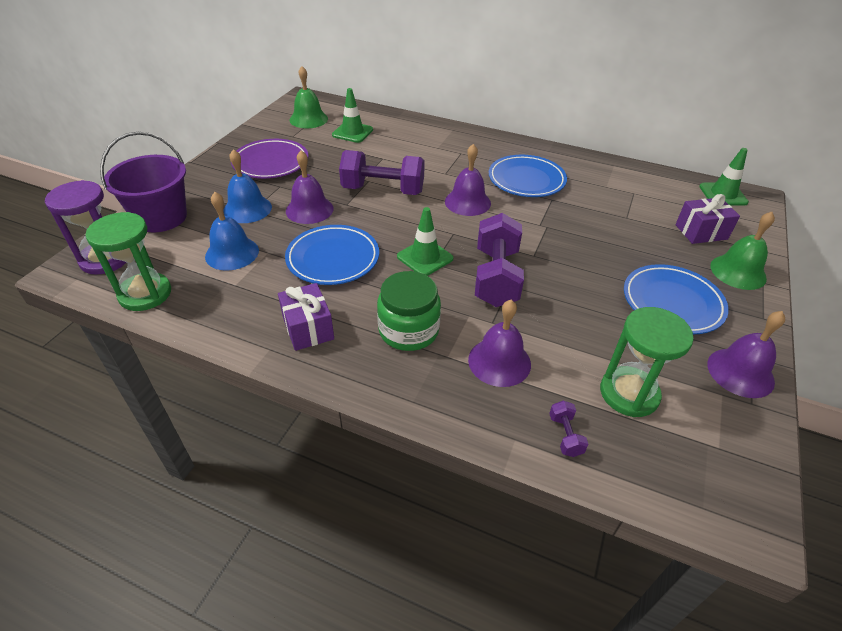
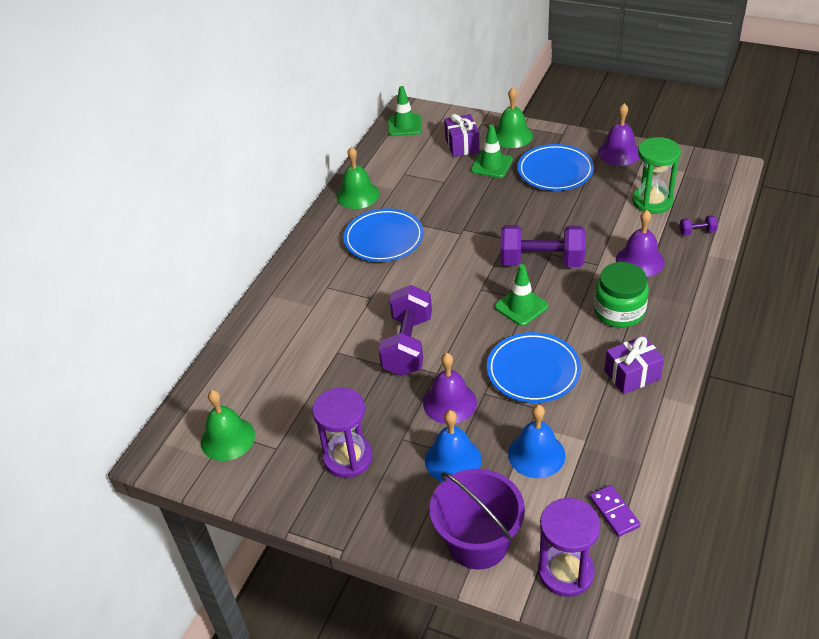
camera: 85 degrees left, 0 degrees up
(145, 294) = (614, 512): green hourglass -> purple domino
(271, 163) = (348, 458): purple plate -> purple hourglass
(352, 132) = (271, 386): green traffic cone -> green traffic cone (491, 165)
(467, 202) = (426, 280): purple bell -> none
(591, 167) = (358, 195): none -> green bell

